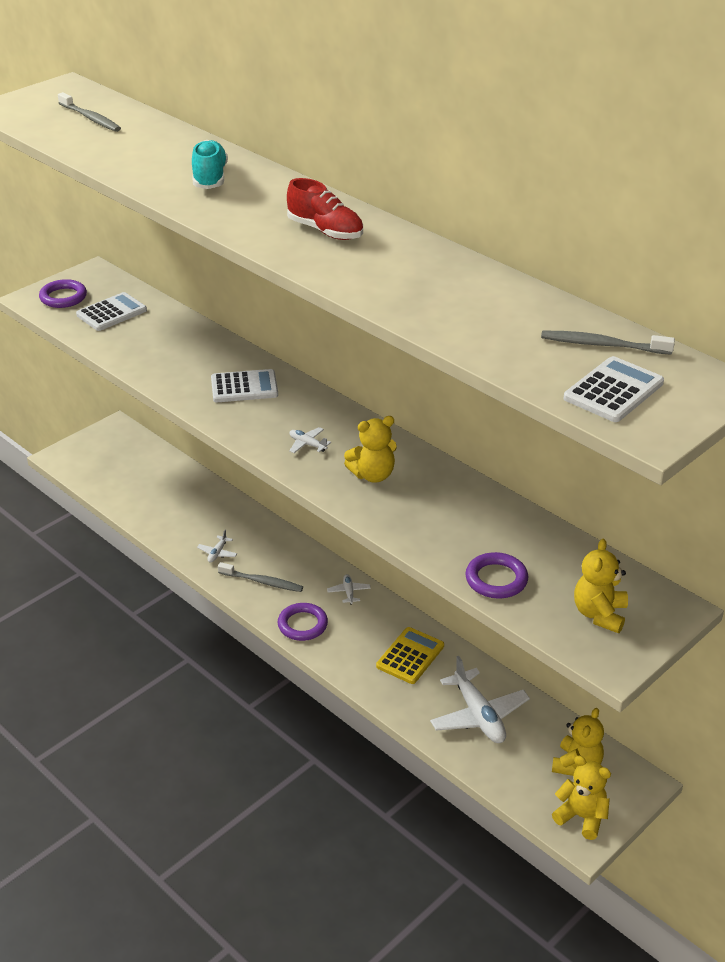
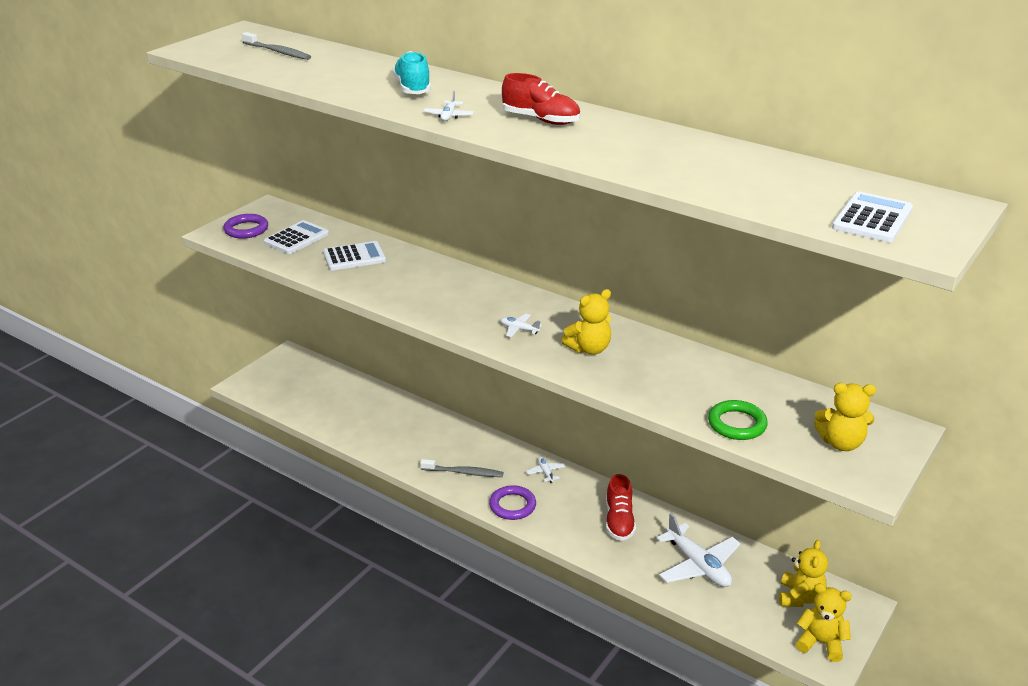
camera: 10 degrees left, 5 degrees down
(217, 553) = (414, 452): white plane -> white plane (449, 116)
(244, 387) = (442, 288): white calculator -> white calculator (354, 257)
(410, 656) = (619, 521): yellow calculator -> red shoe
(496, 579) = (737, 424): purple ring -> green ring
(599, 614) = (841, 443): yellow teddy bear -> yellow teddy bear turned 90 degrees counterclockwise
(602, 345) = (839, 185): grey toothbrush -> none

